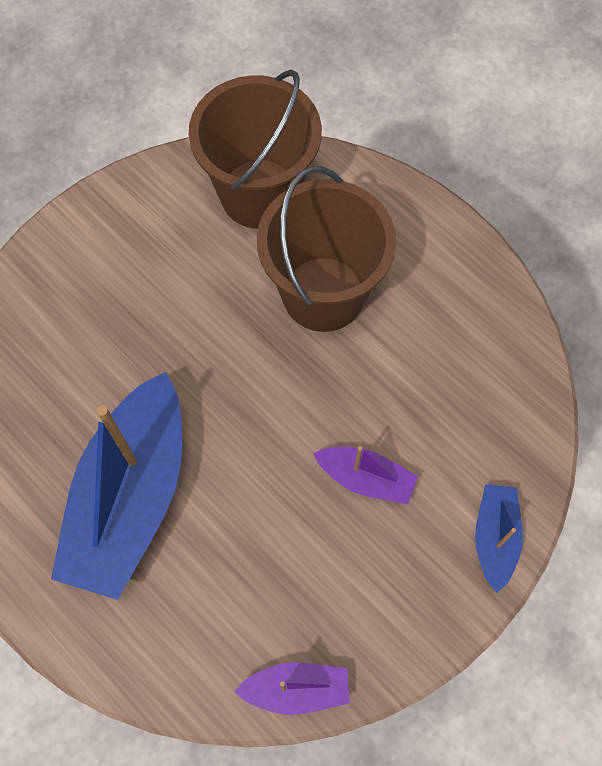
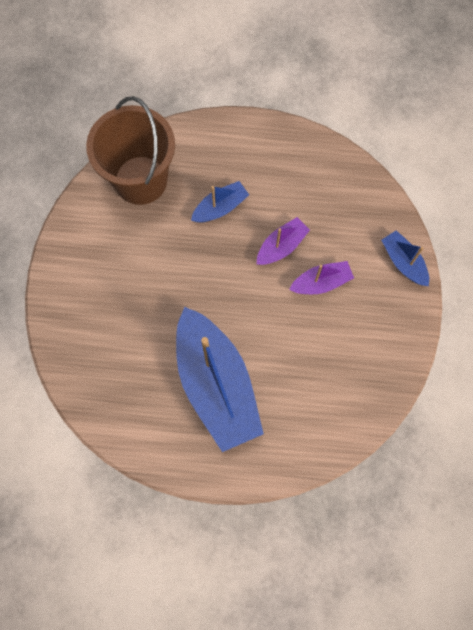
camera: 40 degrees left, 5 degrees up
(296, 689) = (375, 406): purple boat -> purple boat (281, 246)
(323, 294) = (220, 207): brown bucket -> blue boat

